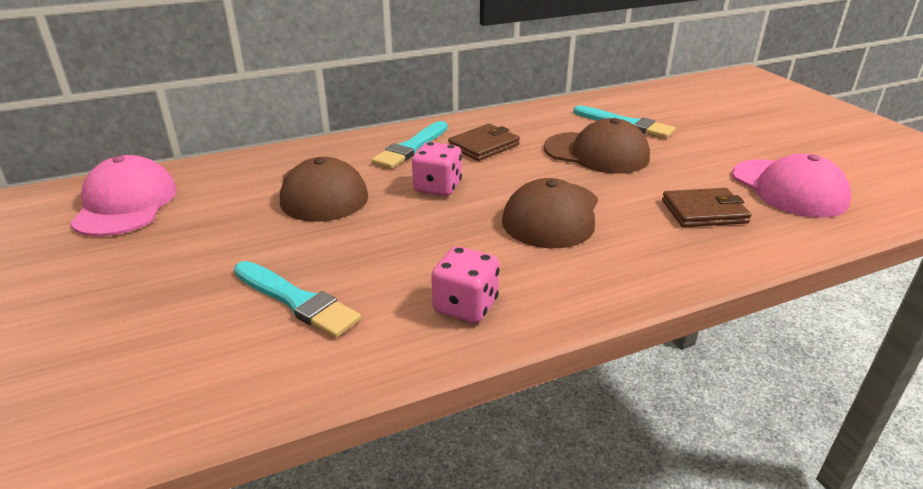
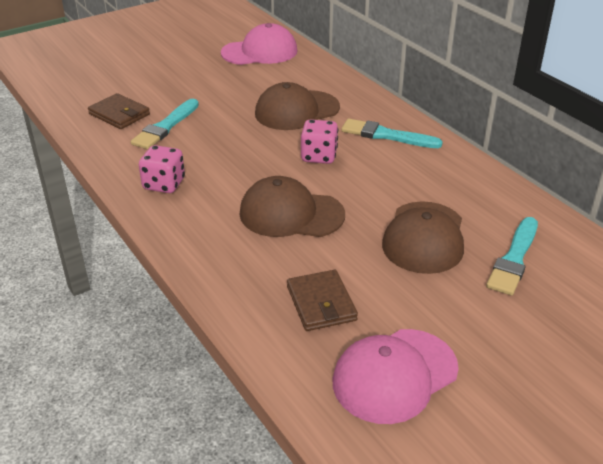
camera: 80 degrees right, 5 degrees up
(483, 146) = (408, 171): brown wallet -> brown wallet (119, 114)

